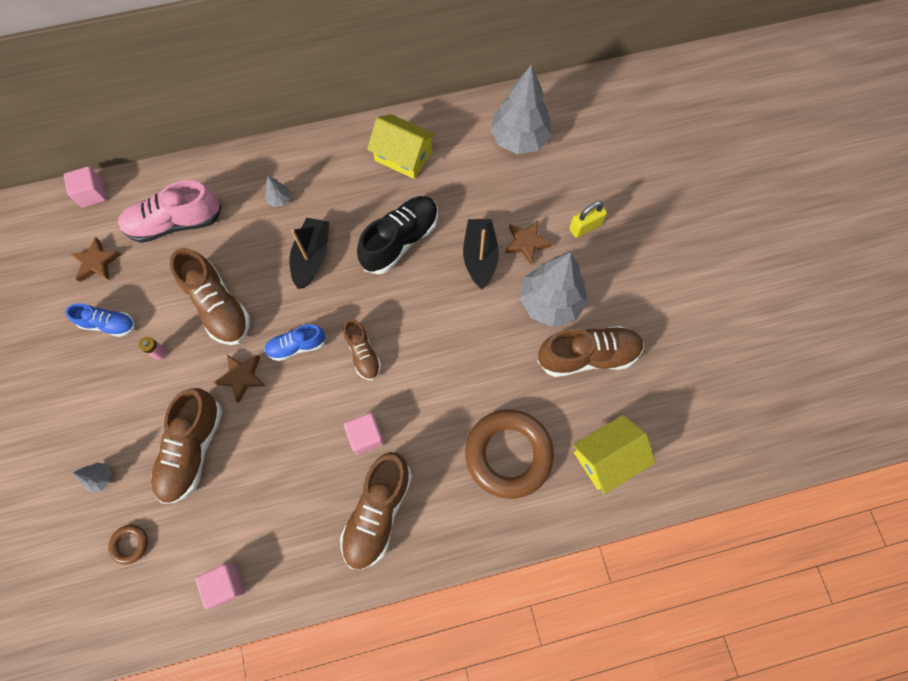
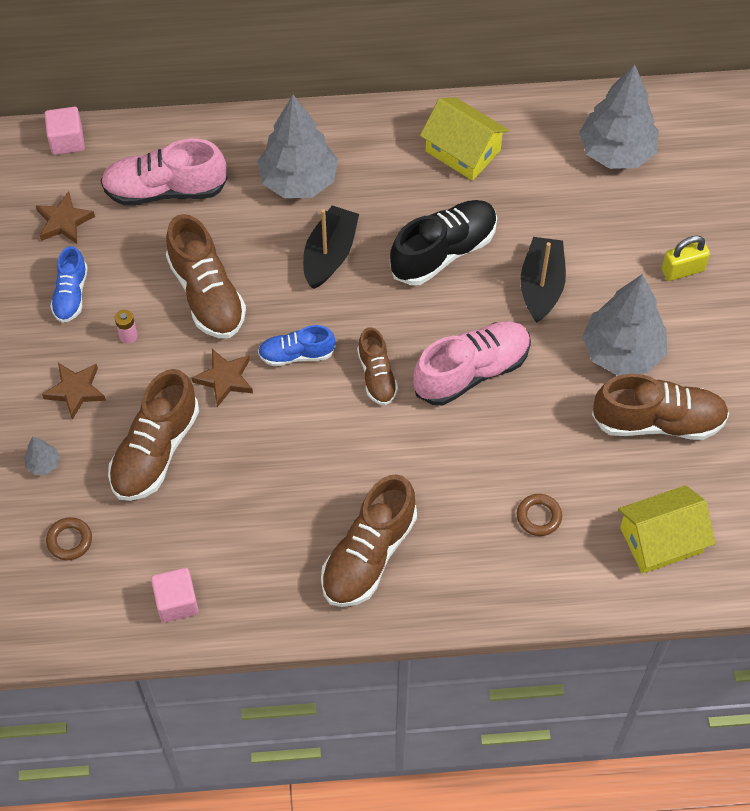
camera: 10 degrees right, 10 degrees down
(109, 324) = (71, 294): blue shoe -> blue shoe turned 75 degrees clockwise
(280, 199) = (298, 181): grey tree -> grey tree, size x2.46
(366, 436) = (366, 469): pink cube -> none
(437, 338) = (472, 371): none -> pink shoe
(508, 454) = (538, 517): brown ring -> brown ring, size x0.42
(526, 243) = (603, 278): brown star -> brown star (75, 391)

